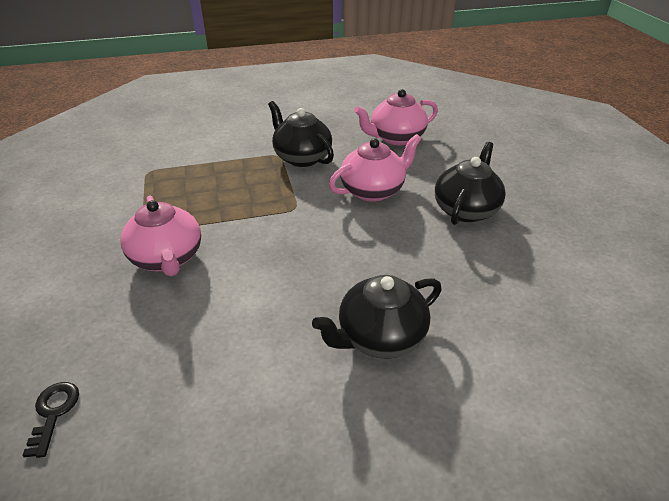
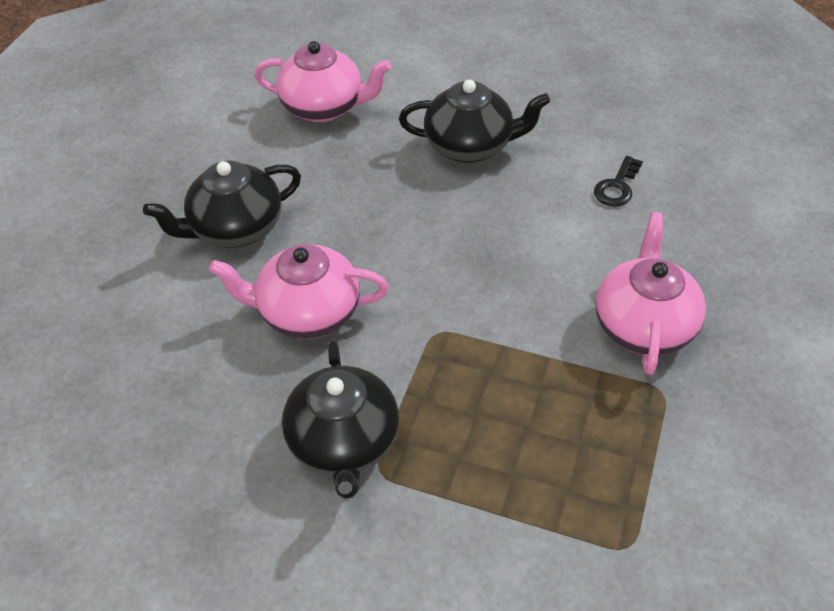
camera: 145 degrees left, 10 degrees up
(53, 413) = (783, 203): black key -> black key (617, 186)
(396, 138) = (151, 412): pink teapot -> pink teapot (324, 107)

